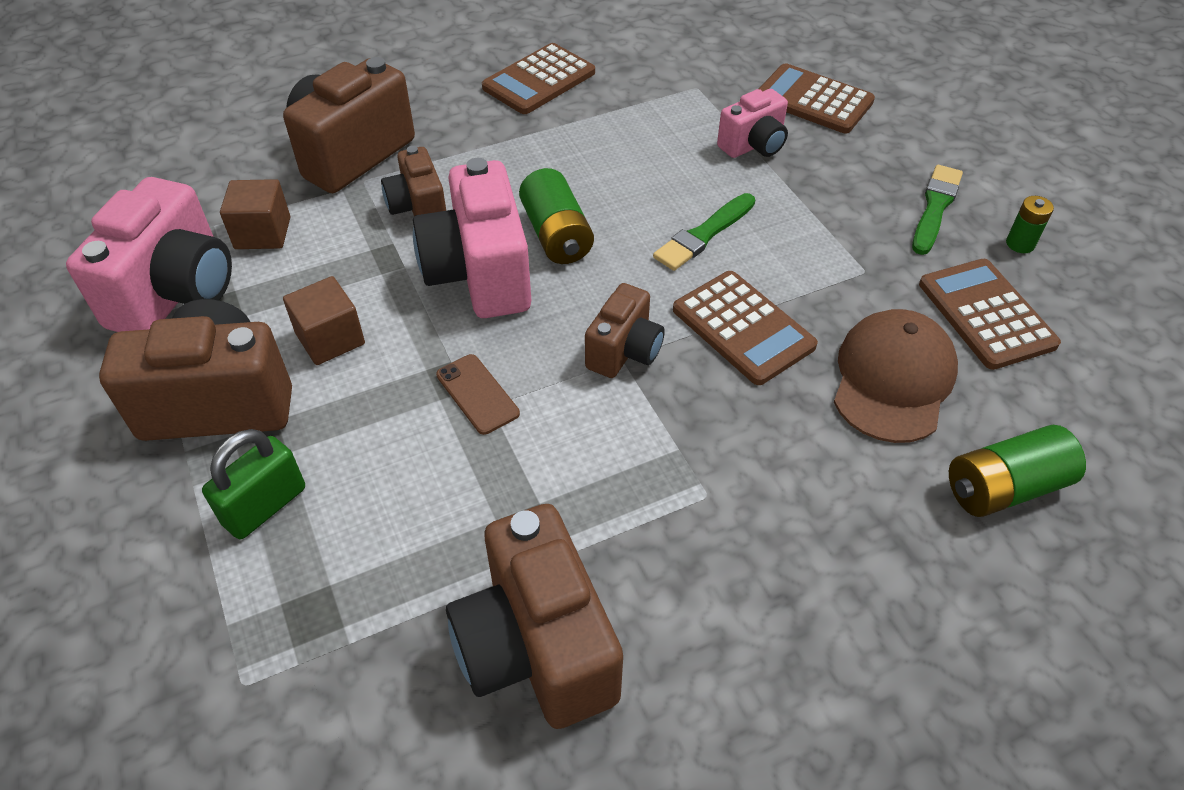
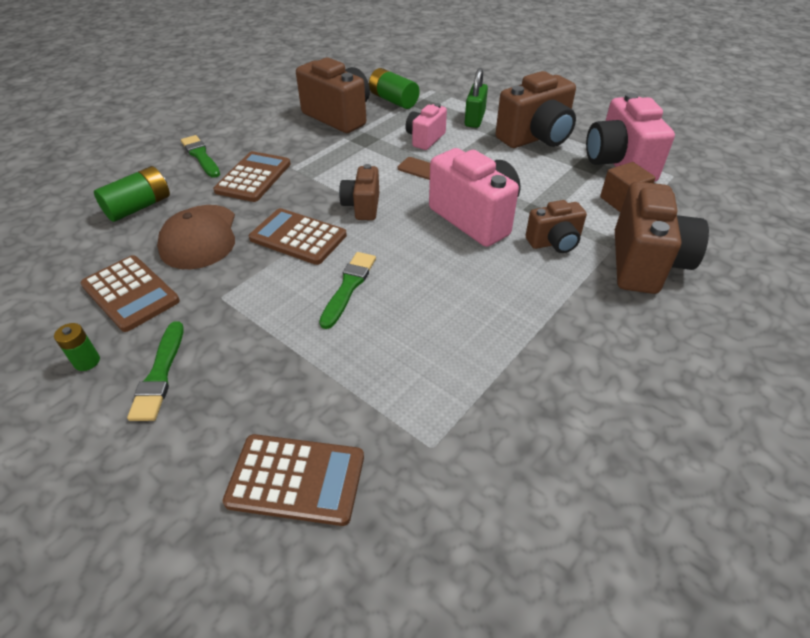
camera: 155 degrees right, 5 degrees down
(330, 339) = (518, 169): brown cube -> none
(418, 208) = (554, 243): brown camera -> brown camera turned 120 degrees clockwise
(539, 80) = (591, 393): brown calculator -> brown calculator (253, 177)
(556, 235) = (449, 254): green battery -> green battery (393, 100)
(753, 145) = (341, 386): pink camera -> pink camera (425, 139)
(889, 610) = (201, 156): none -> green brush

